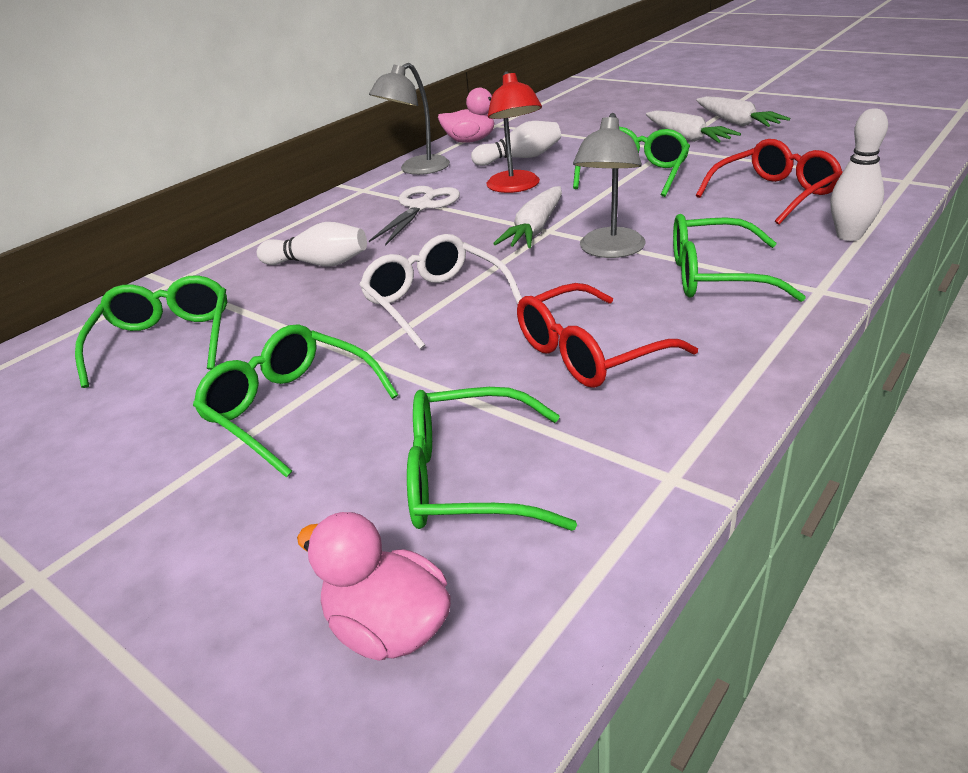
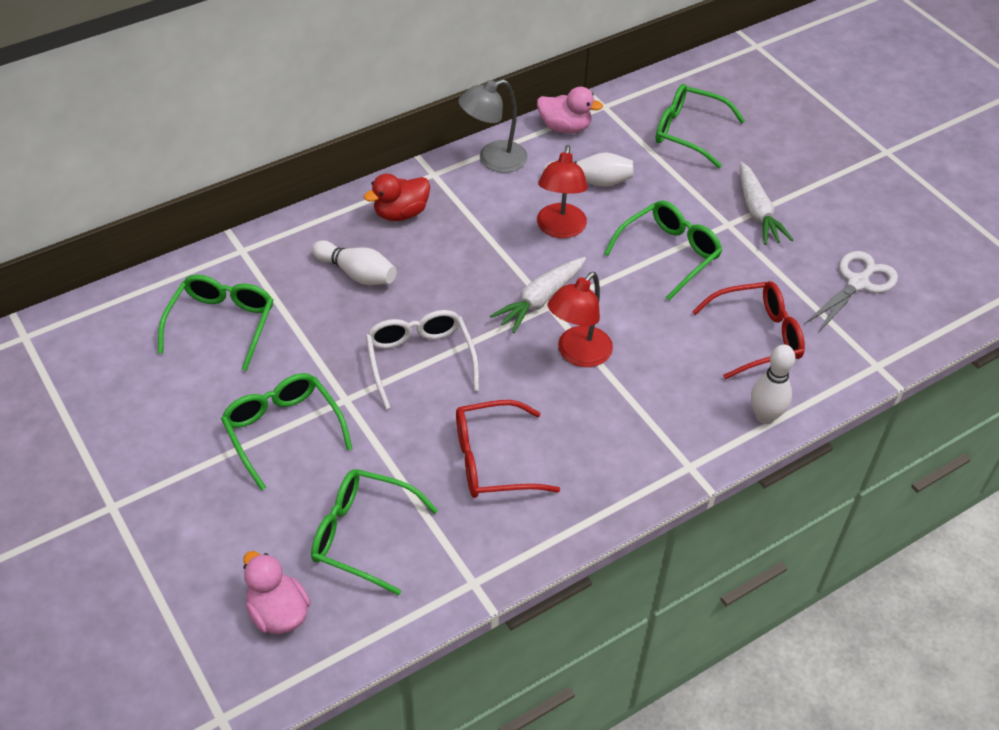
camera: 15 degrees right, 15 degrees up
(344, 217) = (401, 213): none -> red duck
(421, 207) = (468, 225): white scissors -> white scissors (858, 283)
(610, 251) = (578, 354): grey lamp -> red lamp
(714, 276) = (630, 419): green glasses -> green glasses (688, 132)
(736, 122) = (821, 205): white carrot -> none

